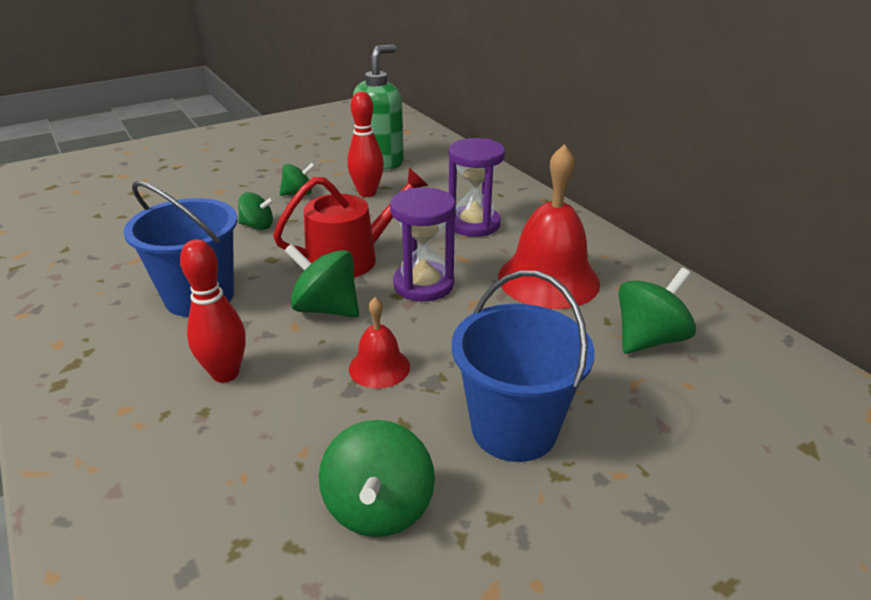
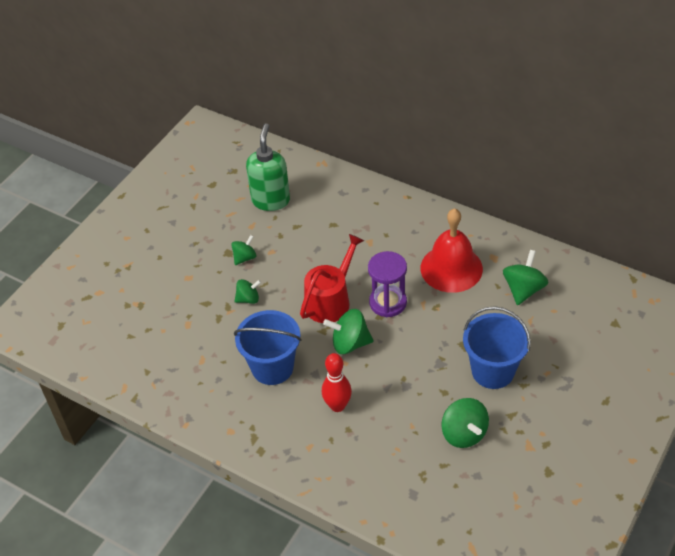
camera: 25 degrees left, 15 degrees up
(367, 193) = (290, 237): red bowling pin -> none
(379, 367) = (408, 367): red bell -> none
(474, 224) = (379, 239): purple hourglass -> none

